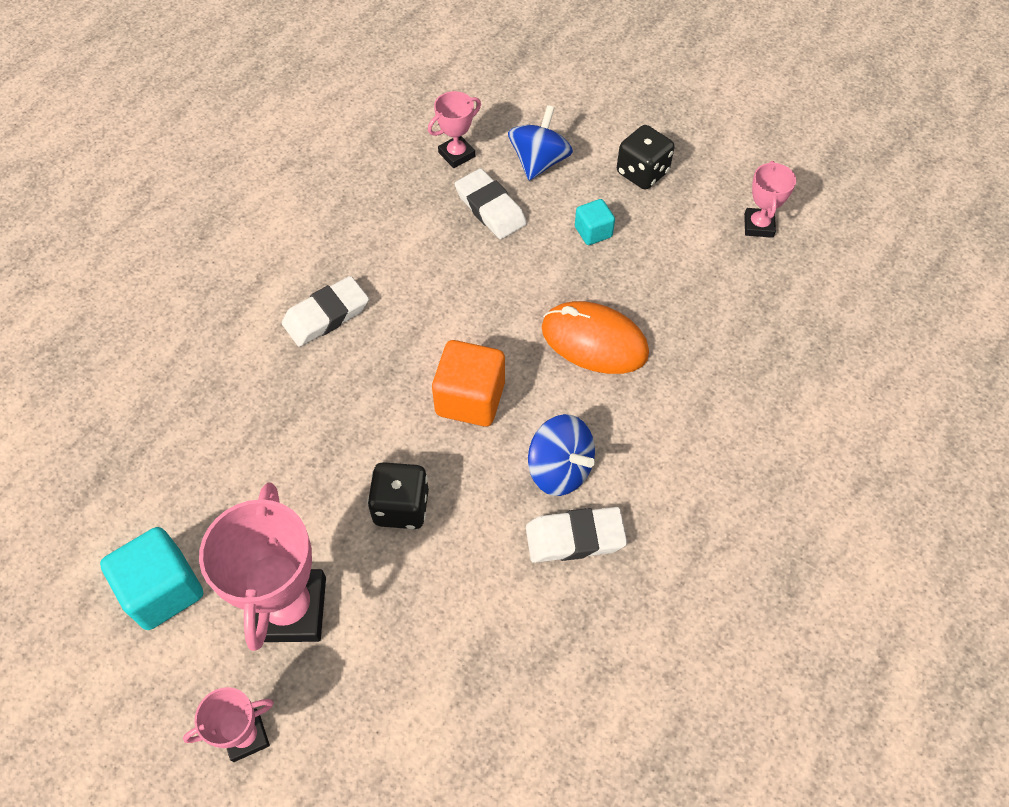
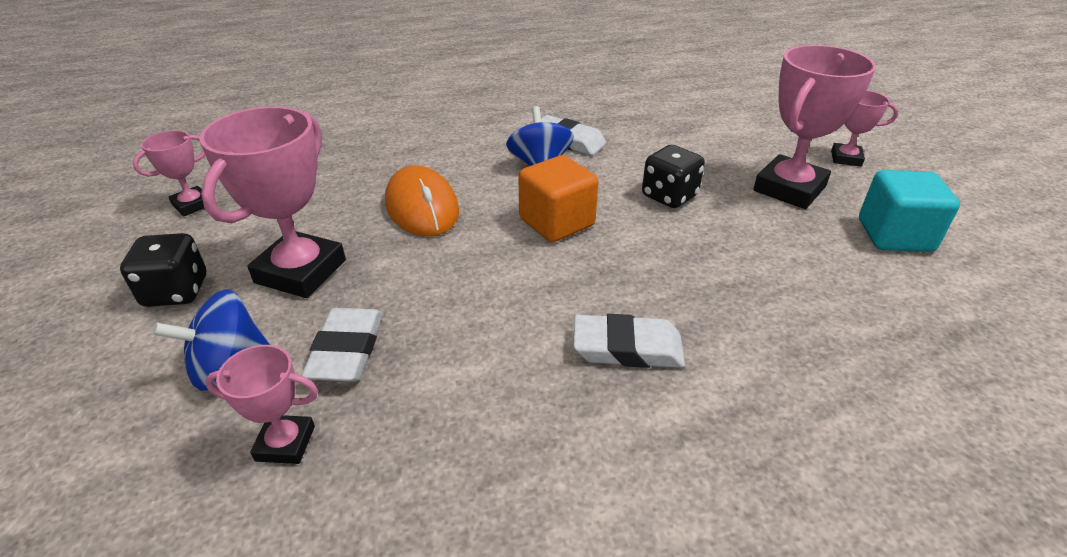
camera: 140 degrees left, 20 degrees down
(593, 232) = (300, 271): turquoise cube -> pink trophy

